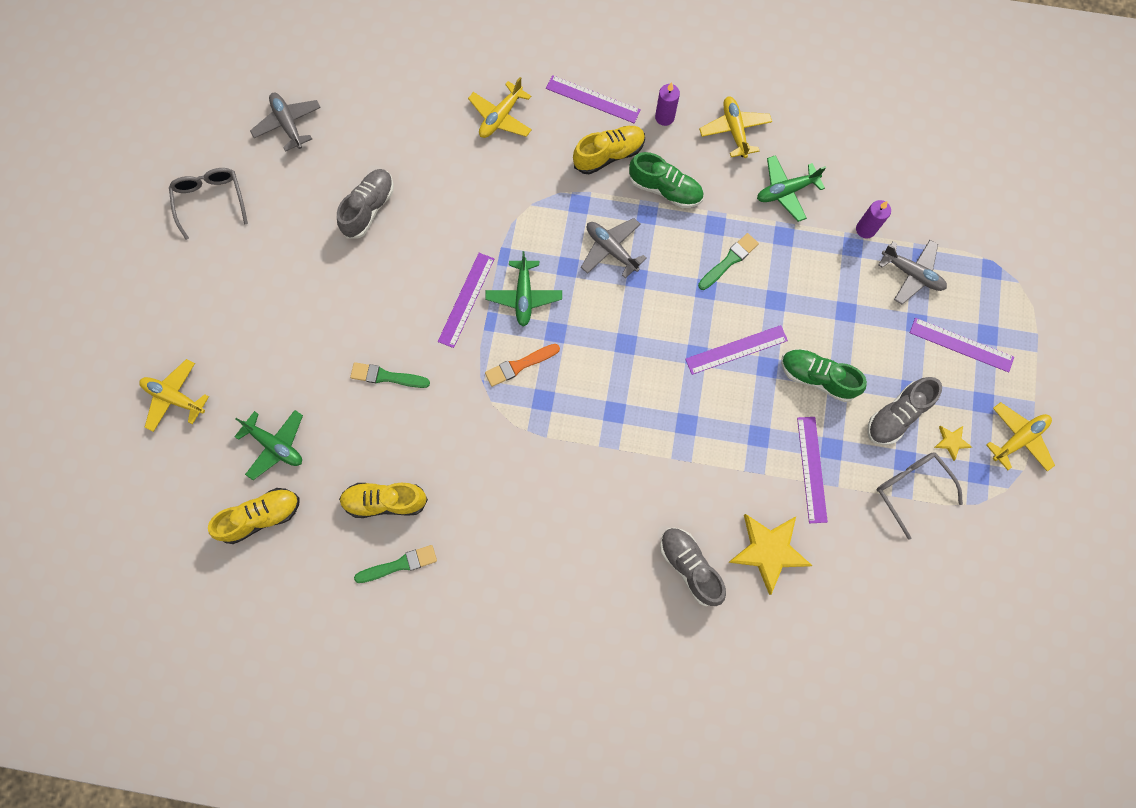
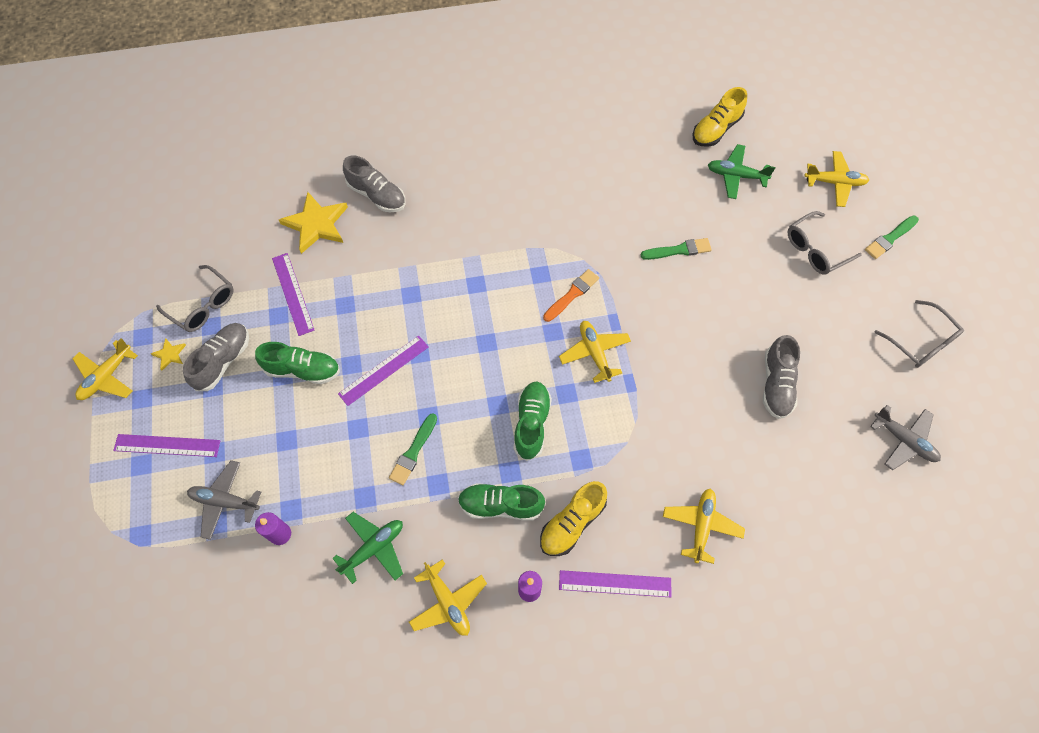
camera: 160 degrees right, 10 degrees down
(247, 327) = (815, 250): none -> grey glasses
(385, 501) = (630, 166): yellow shoe -> none
(399, 564) = (598, 131): green brush -> green brush (890, 238)
(466, 299) = (644, 333): purple ruler -> none
(524, 296) = (594, 353): green plane -> yellow plane
(611, 249) = (531, 423): grey plane -> green shoe

